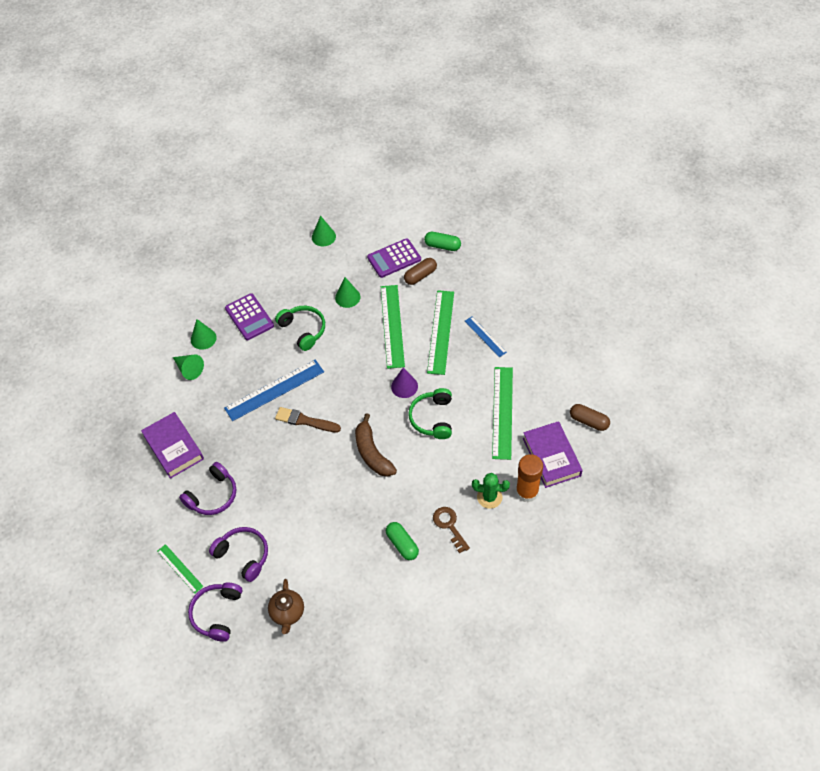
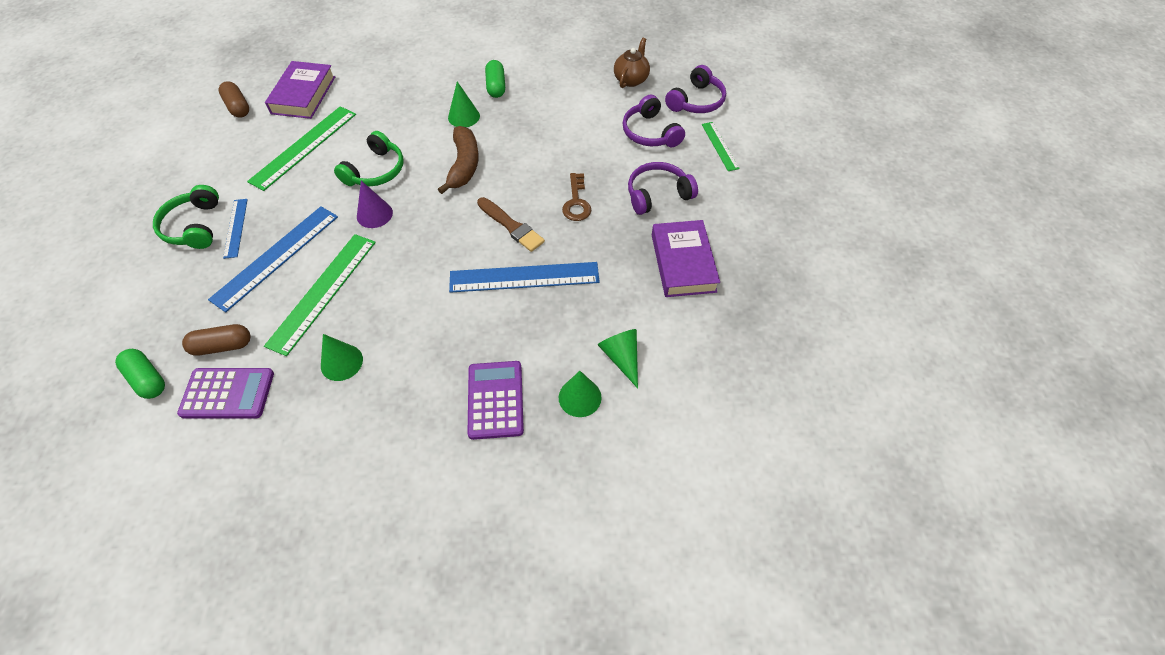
camera: 155 degrees left, 0 degrees up
(303, 330) = (435, 341): green headphones -> green headphones (194, 226)
(323, 237) = (287, 496): green cone -> green cone (464, 116)
(440, 332) = (276, 257): green ruler -> blue ruler
(449, 526) = (443, 83): brown key -> brown key (576, 202)
(489, 497) = (389, 88): green cactus -> none
(527, 492) = (353, 80): orange glue stick -> none

